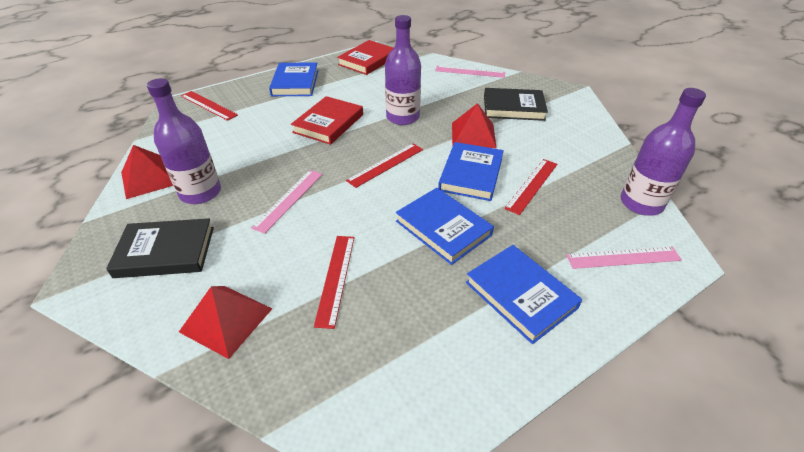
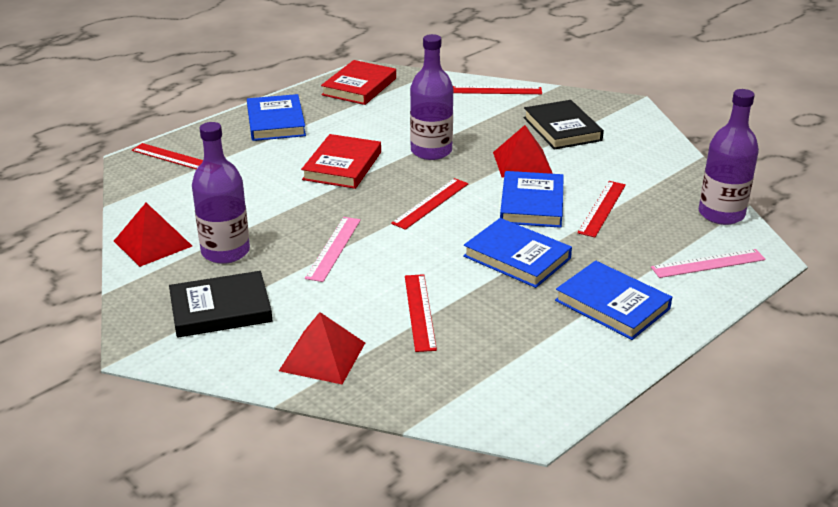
camera: 10 degrees left, 10 degrees down
(470, 71) = (496, 90): pink ruler -> red ruler
(513, 108) = (562, 129): black book -> black book turned 75 degrees clockwise

